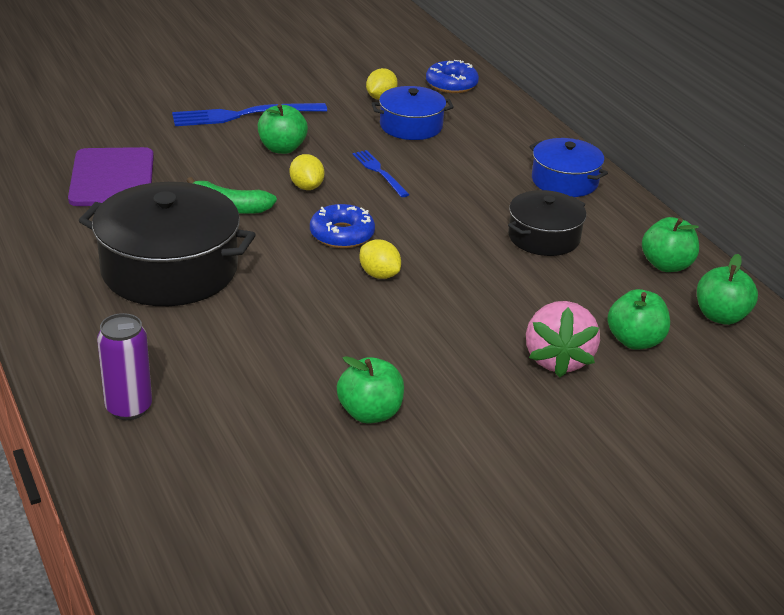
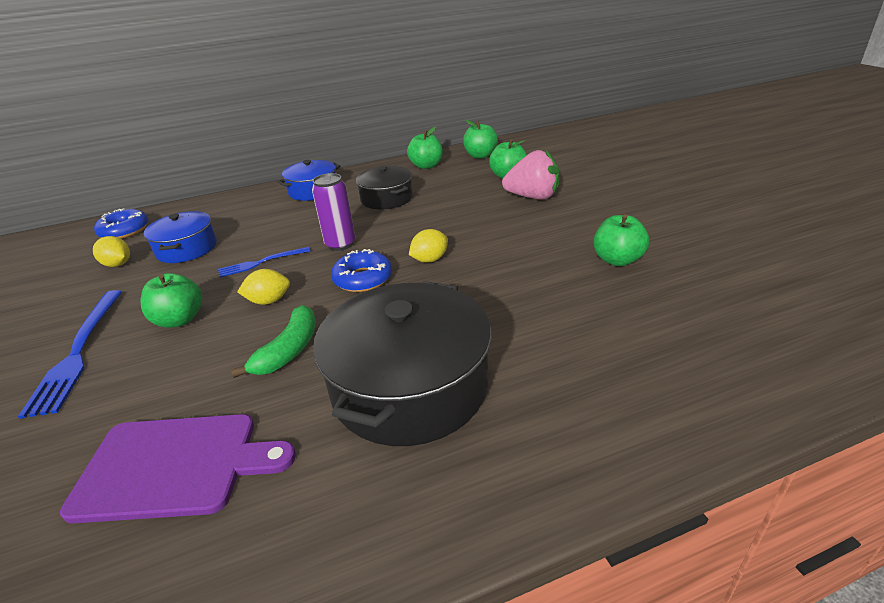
camera: 80 degrees left, 0 degrees up
(129, 408) = (670, 393): purple can -> purple can (340, 244)

